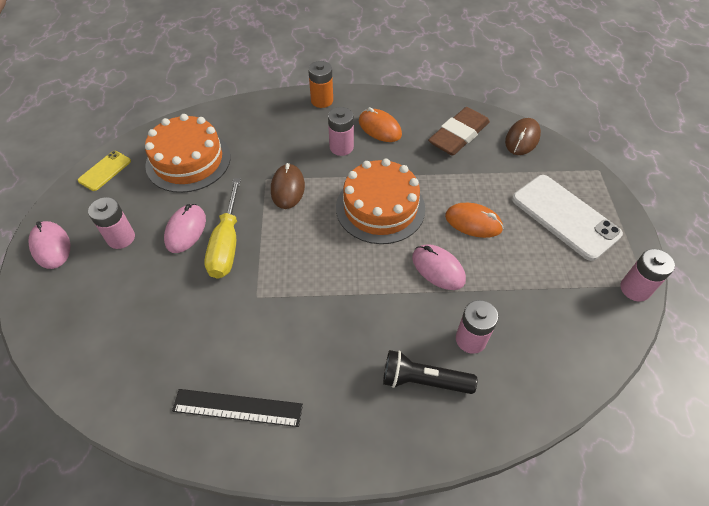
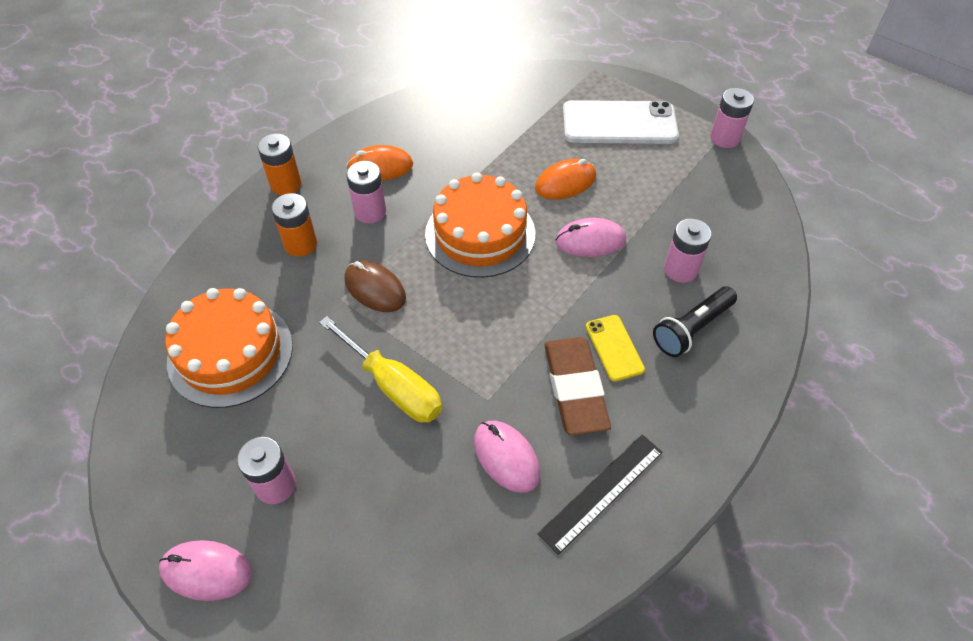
camera: 50 degrees left, 0 degrees up
(105, 171) = (144, 448): yellow phone -> yellow phone (614, 348)
(186, 230) = (333, 413): pink mouse -> pink mouse (506, 457)
(287, 136) = (300, 244): none -> orange battery
(458, 135) = (457, 121): brown eraser -> brown eraser (575, 389)
(522, 139) = (510, 85): brown mouse -> none

